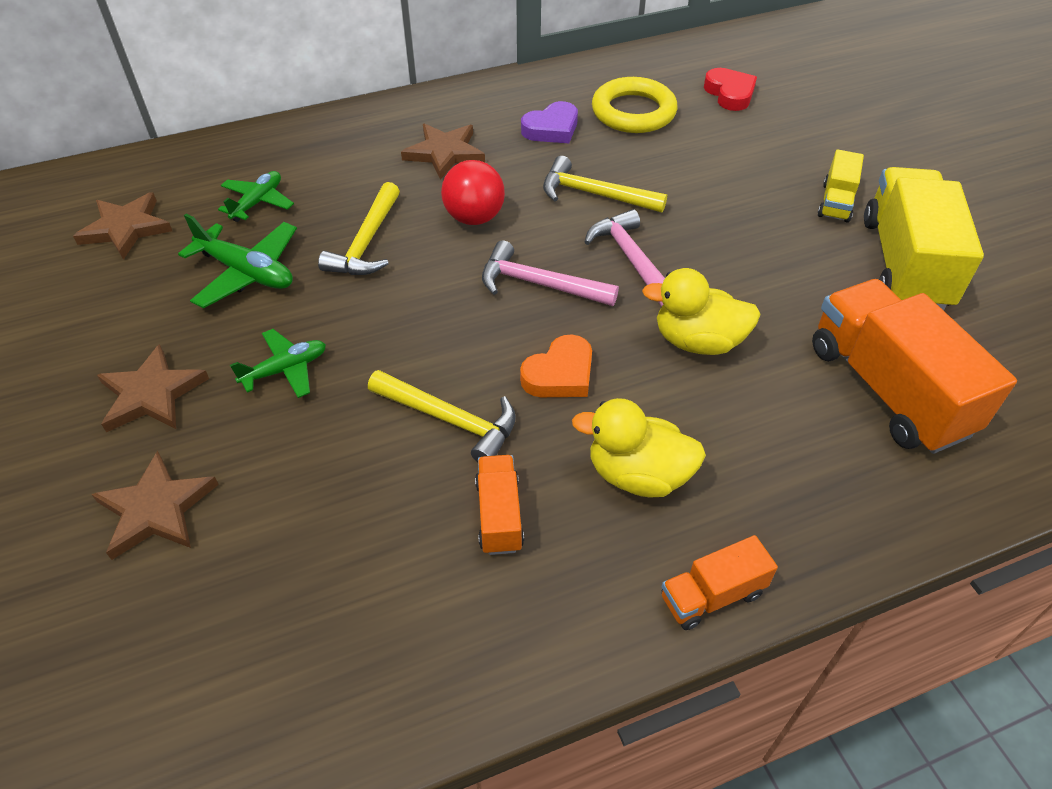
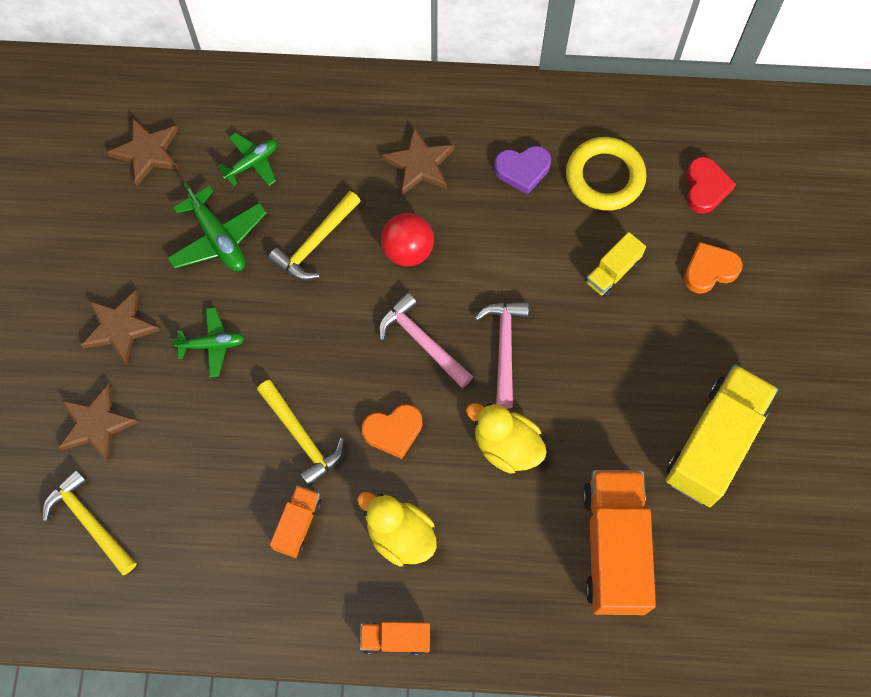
camera: 25 degrees right, 20 degrees up
(595, 194) = (515, 264): yellow hammer -> yellow hammer (89, 522)
(782, 143) = (709, 270): none -> orange heart
(836, 202) = (707, 357): yellow truck -> yellow truck (612, 272)

